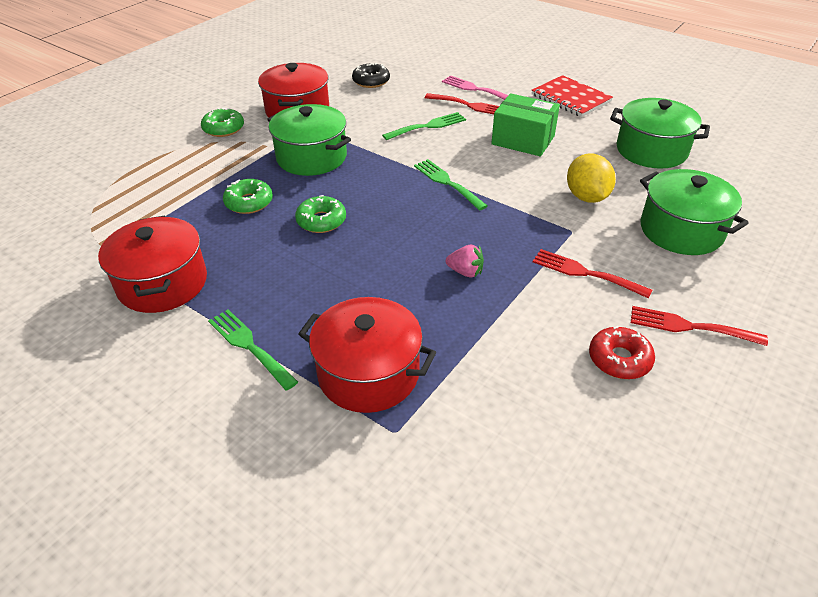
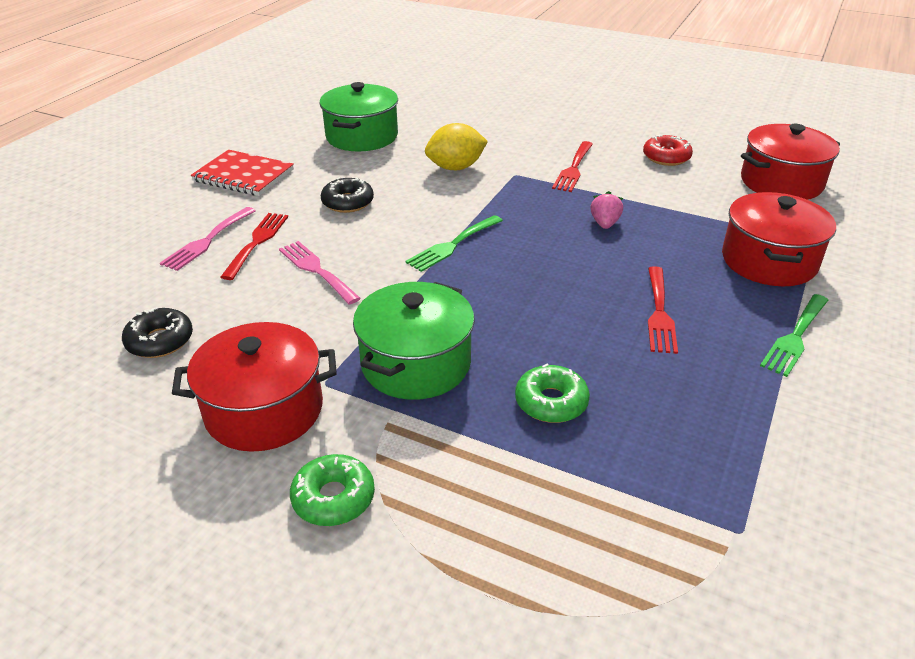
camera: 100 degrees left, 5 degrees down
(162, 283) = (757, 439): red pot -> red pot (781, 182)
(321, 221) = (564, 327): green donut -> none
(428, 126) = (316, 270): green fork -> pink fork
(523, 140) = (348, 202): green box -> black donut
(570, 98) = (243, 175): red notebook -> red notebook turned 75 degrees clockwise
(681, 230) = (493, 130): green pot -> none
(689, 327) = (613, 133): red fork -> red fork (659, 313)

